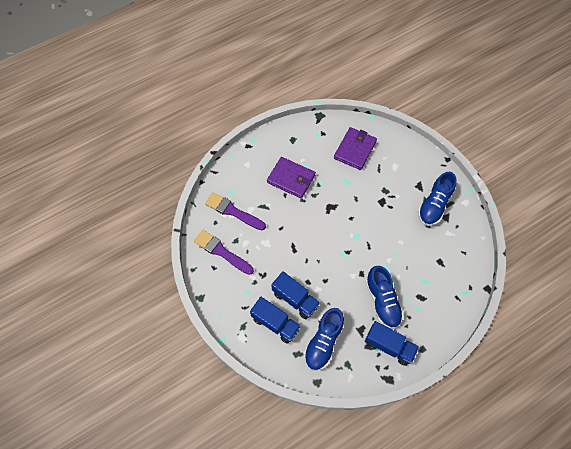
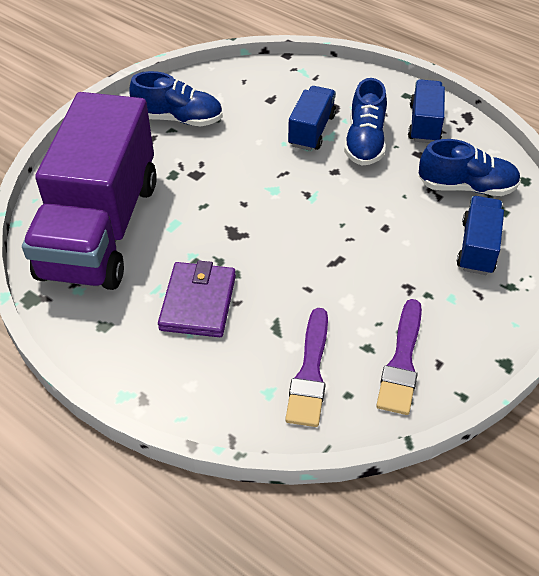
camera: 110 degrees left, 15 degrees down
(295, 299) = (423, 235): blue truck -> blue truck (311, 130)
(355, 150) = (101, 228): purple wallet -> purple truck
(382, 301) = (365, 142): blue shoe -> blue shoe turned 135 degrees clockwise

